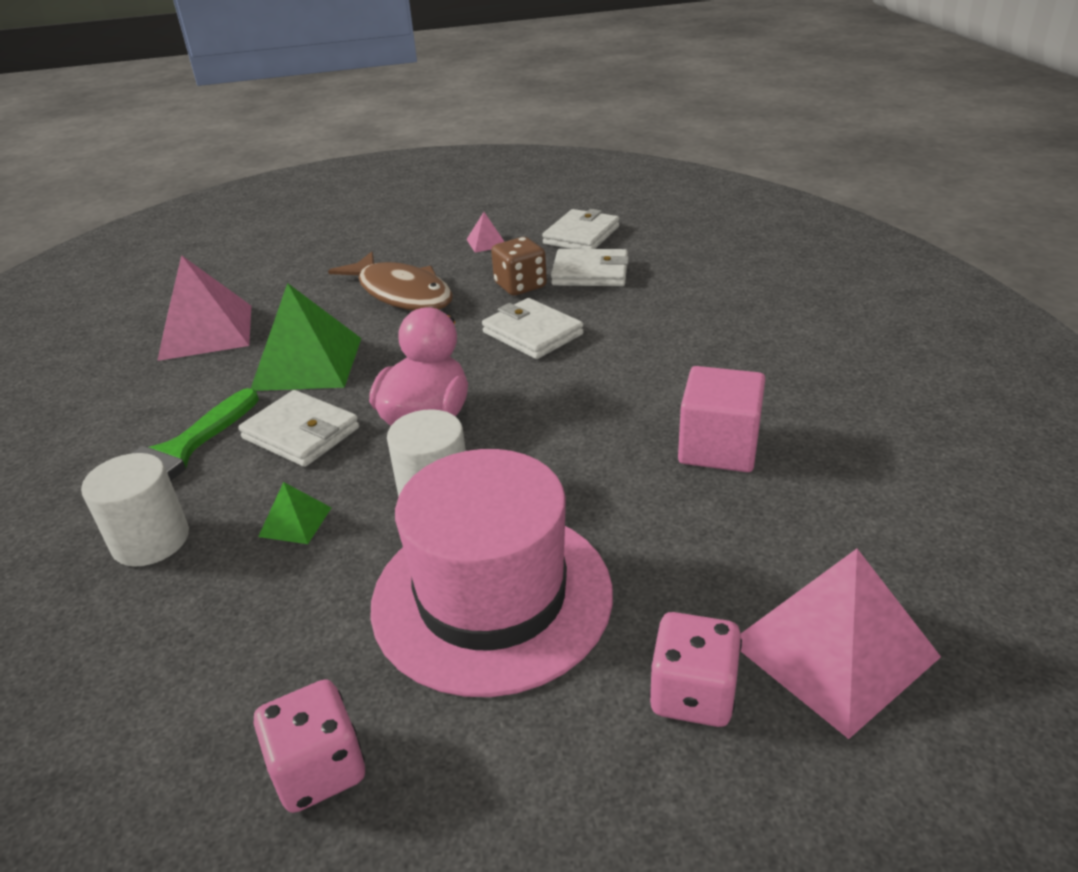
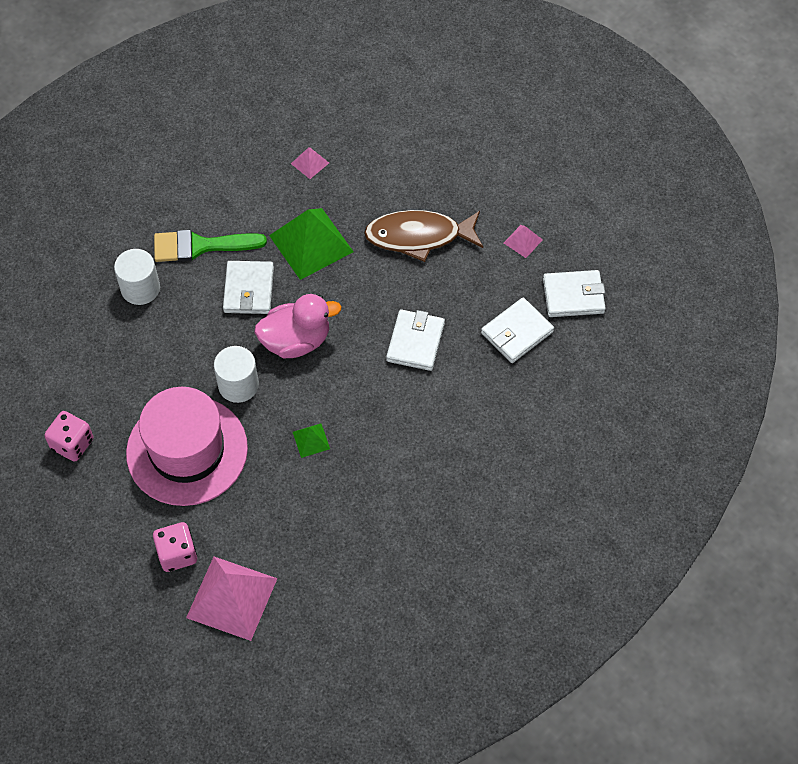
camera: 55 degrees right, 25 degrees up
(206, 332) = (310, 163): pink pyramid -> pink pyramid, size x0.46
(295, 521) = (186, 338): green pyramid -> green pyramid (311, 440)
(401, 293) = (419, 236): brown fish -> brown fish turned 75 degrees clockwise
(520, 286) = (472, 300): brown dice -> none
(590, 273) = (517, 332): white wallet -> white wallet turned 75 degrees clockwise
(718, 447) = (353, 496): pink cube -> none

